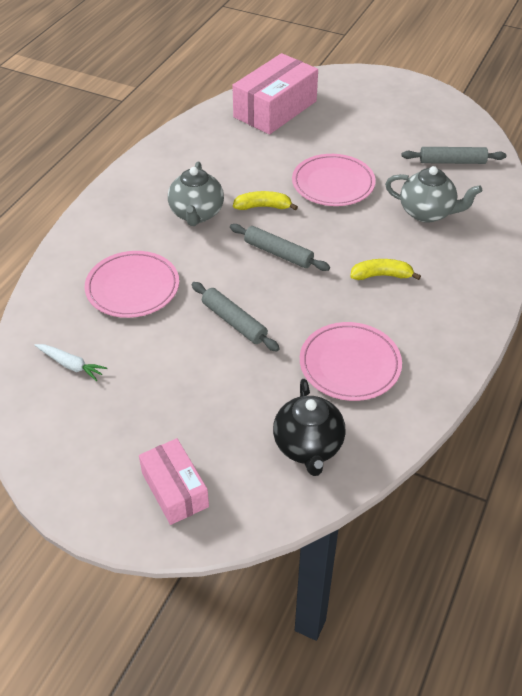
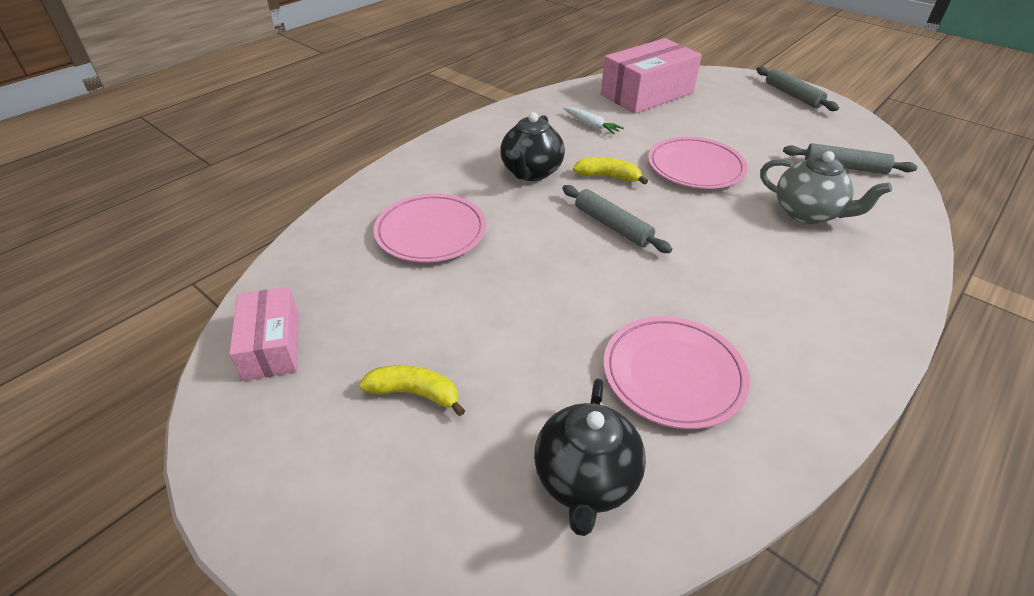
camera: 15 degrees right, 5 degrees down
(71, 365) = (322, 302): white carrot -> white carrot (591, 125)
(175, 490) = (374, 499): pink box -> pink box (271, 345)
(196, 214) = (531, 172): grey teapot -> black teapot
(234, 322) = (535, 291): grey rolling pin -> grey rolling pin (792, 95)
(381, 275) = (737, 272): yellow banana -> yellow banana (415, 393)

